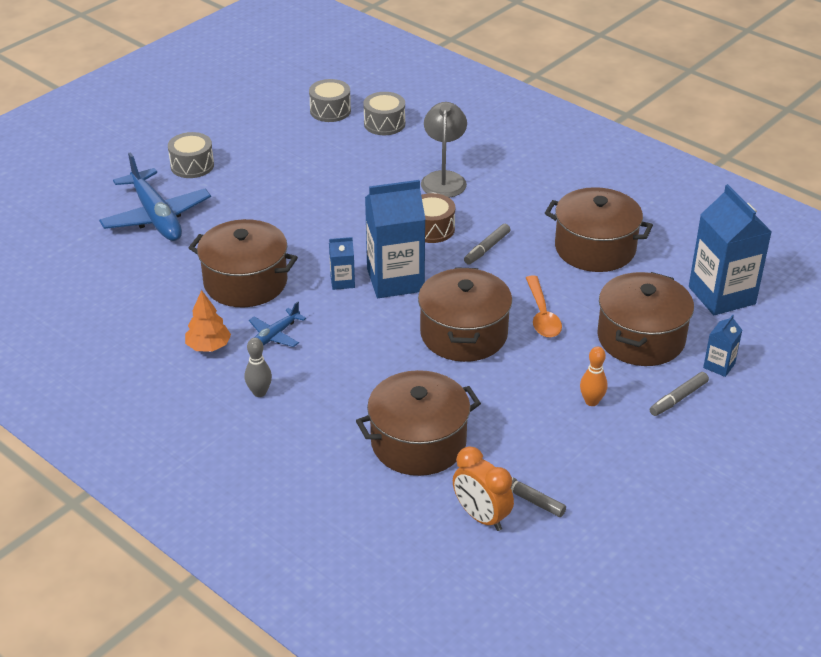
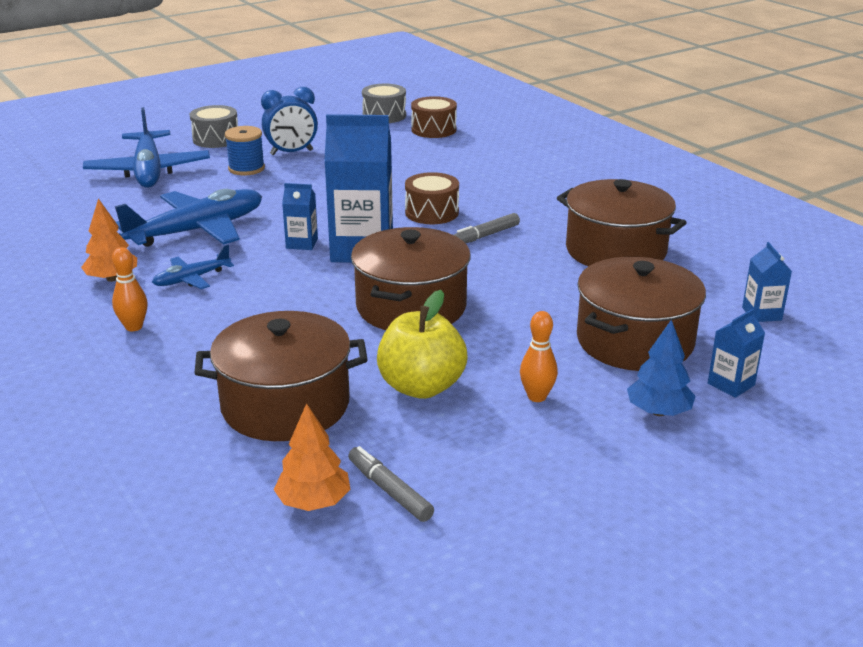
camera: 15 degrees right, 10 degrees down
(243, 200) = (246, 168): none -> blue spool
(245, 282) = (196, 231): brown pot -> blue plane
(259, 392) = (134, 327): grey bowling pin -> orange bowling pin
(272, 173) = (291, 152): none -> blue clock
(384, 124) = (433, 129): grey drum -> brown drum
(444, 179) = (471, 175): grey lamp -> none
(481, 517) = (313, 502): orange clock -> orange tree
(507, 408) = (421, 387): none -> yellow apple
(542, 315) = (518, 302): orange spoon -> none
(678, 398) = (658, 411): grey marker -> blue tree
(721, 295) = (761, 314): blue carton -> blue carton, size x0.47

